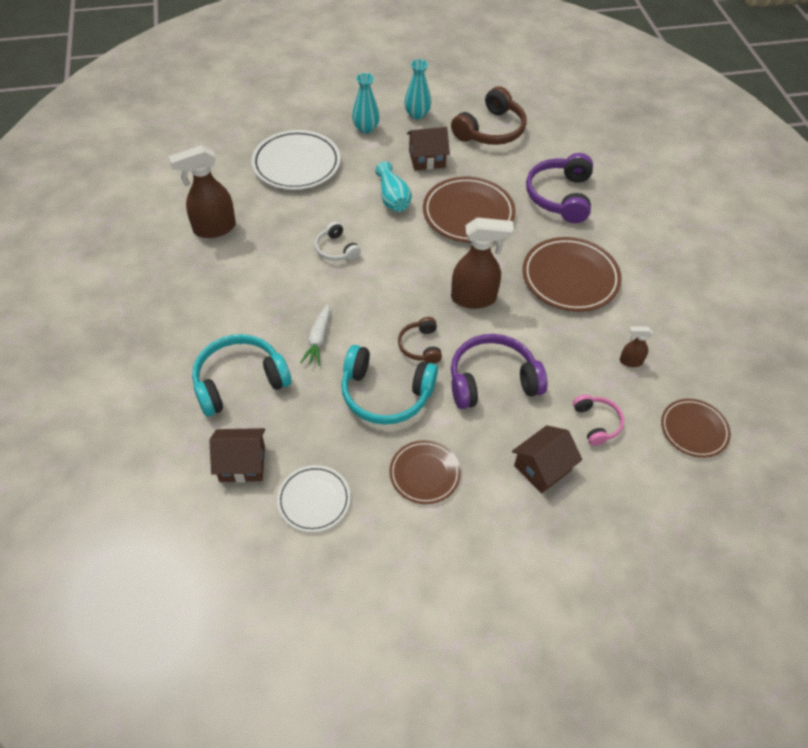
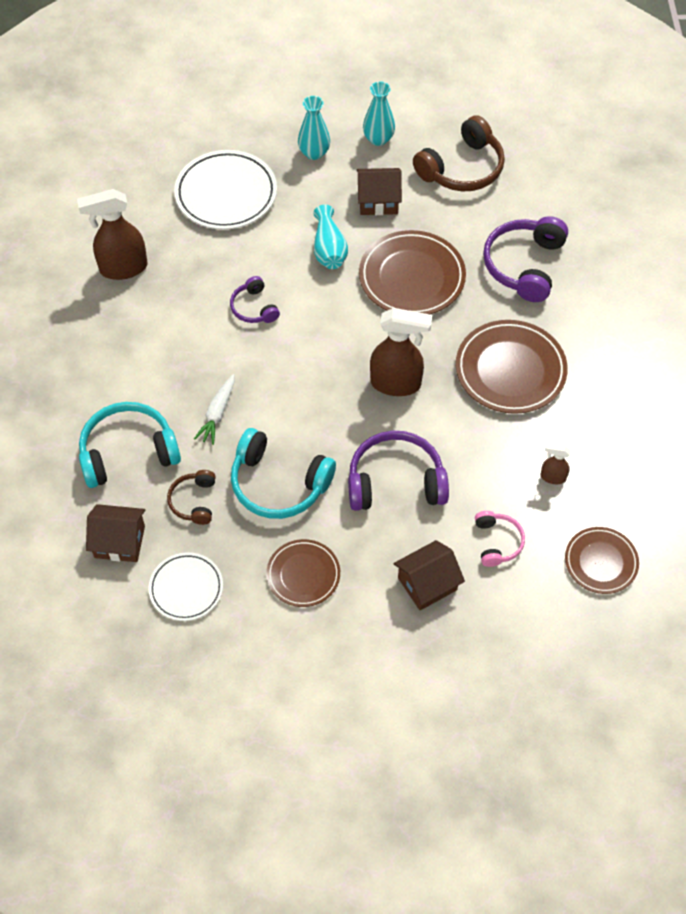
camera: 10 degrees right, 5 degrees up
(336, 249) = (254, 308): white headphones -> purple headphones
(420, 346) = (326, 433): brown headphones -> brown headphones (194, 501)

